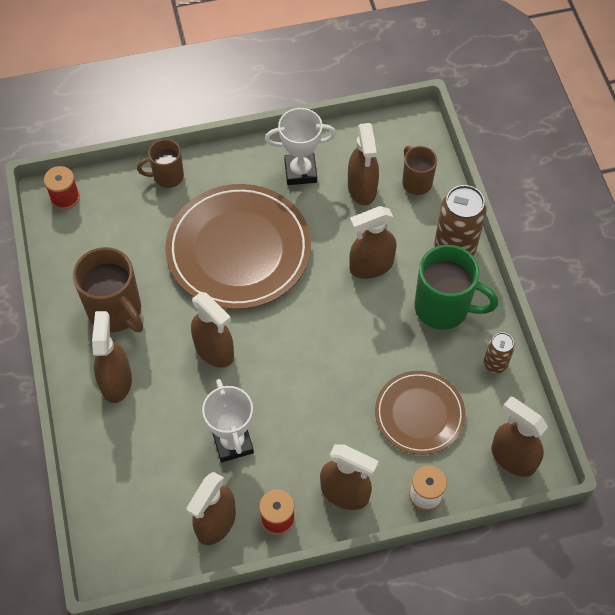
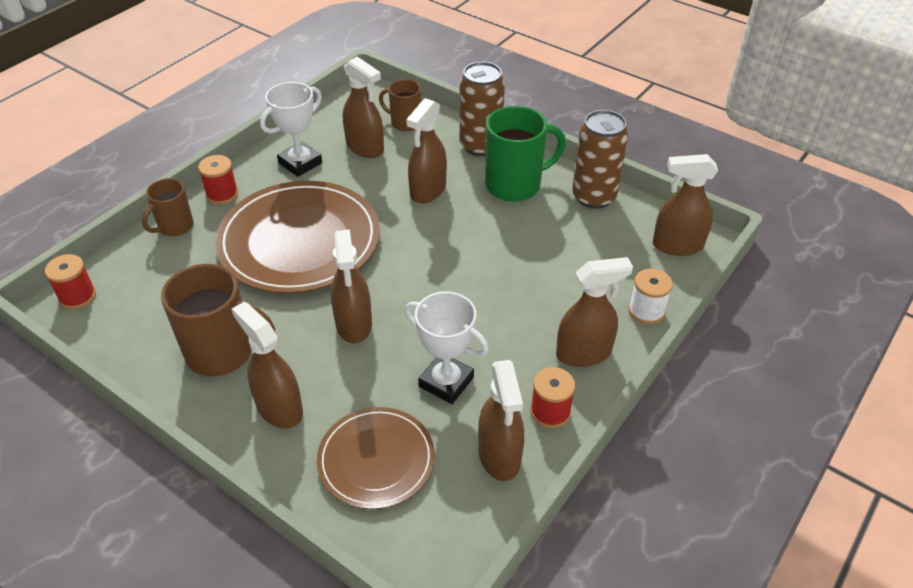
camera: 40 degrees left, 15 degrees down
(214, 350) = (354, 324): brown spray bottle -> brown spray bottle turned 75 degrees clockwise
(221, 166) = (222, 194): none -> red spool
(419, 414) = (577, 261): brown plate -> brown plate (376, 460)
(495, 364) = (593, 197): brown can -> brown can, size x1.82

